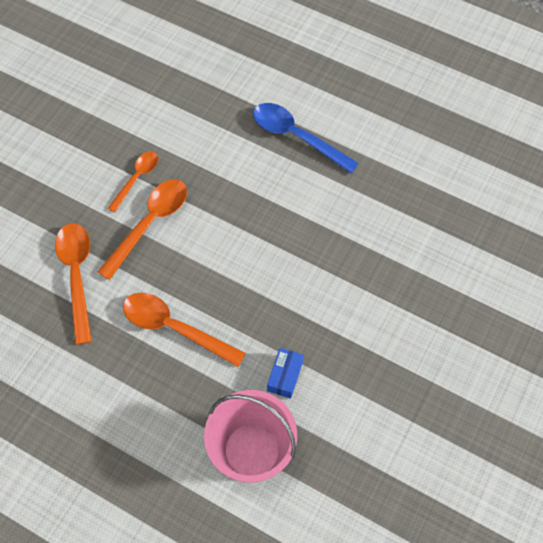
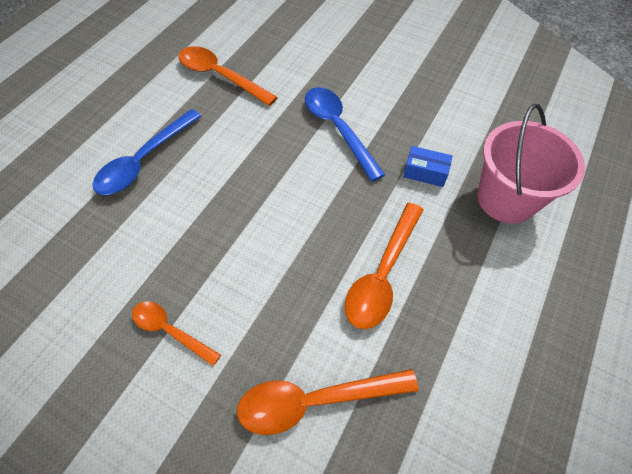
camera: 90 degrees left, 5 degrees down
(150, 223) = (241, 309): orange spoon -> orange spoon (220, 76)
(341, 296) = (337, 129): none -> blue spoon

